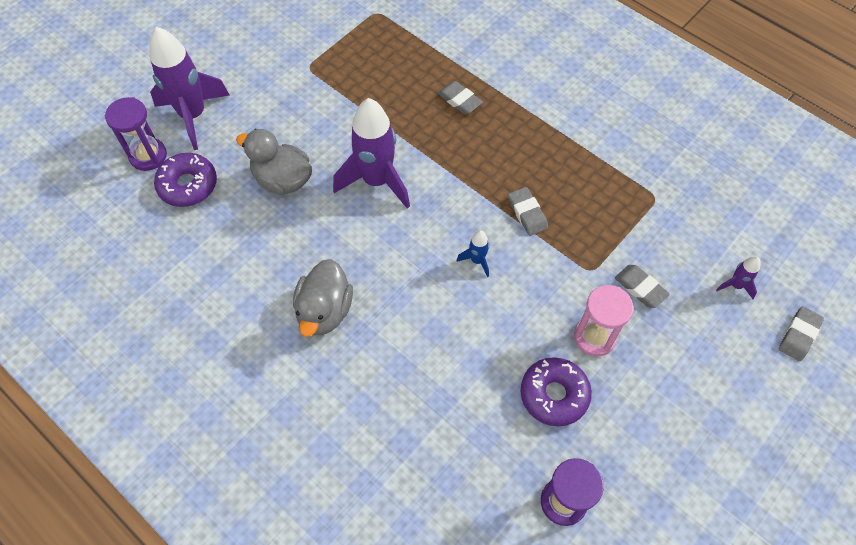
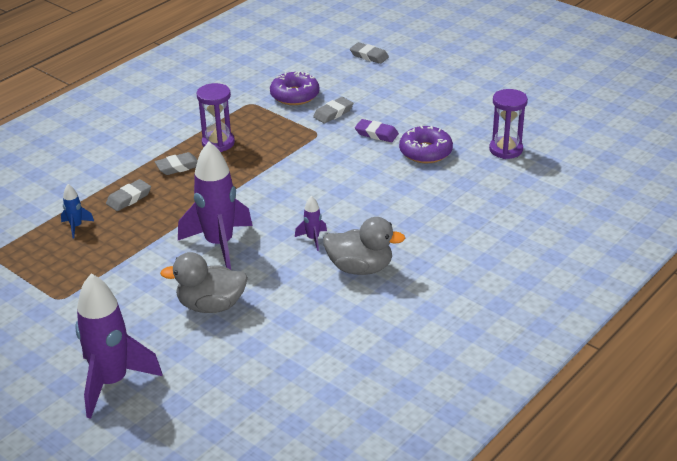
camera: 90 degrees left, 25 degrees down
(148, 156) = (165, 413): purple hourglass -> purple hourglass (218, 143)
(188, 185) = (211, 374): purple donut -> purple donut (294, 95)
(282, 180) = (211, 305): grey duck -> grey duck turned 60 degrees clockwise
(477, 260) = (308, 187): blue rocket -> blue rocket (76, 227)
(527, 213) = (262, 162): grey eraser -> grey eraser (178, 167)
(594, 337) = (376, 134): pink hourglass -> purple eraser
(735, 285) = (330, 75): purple rocket -> purple rocket (313, 239)

